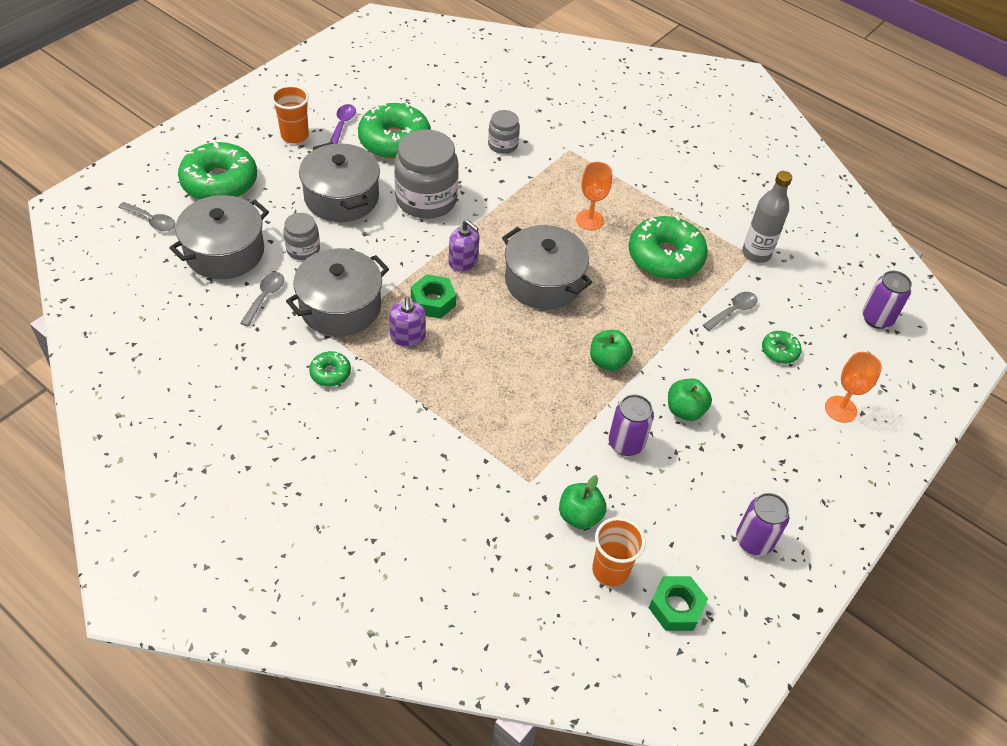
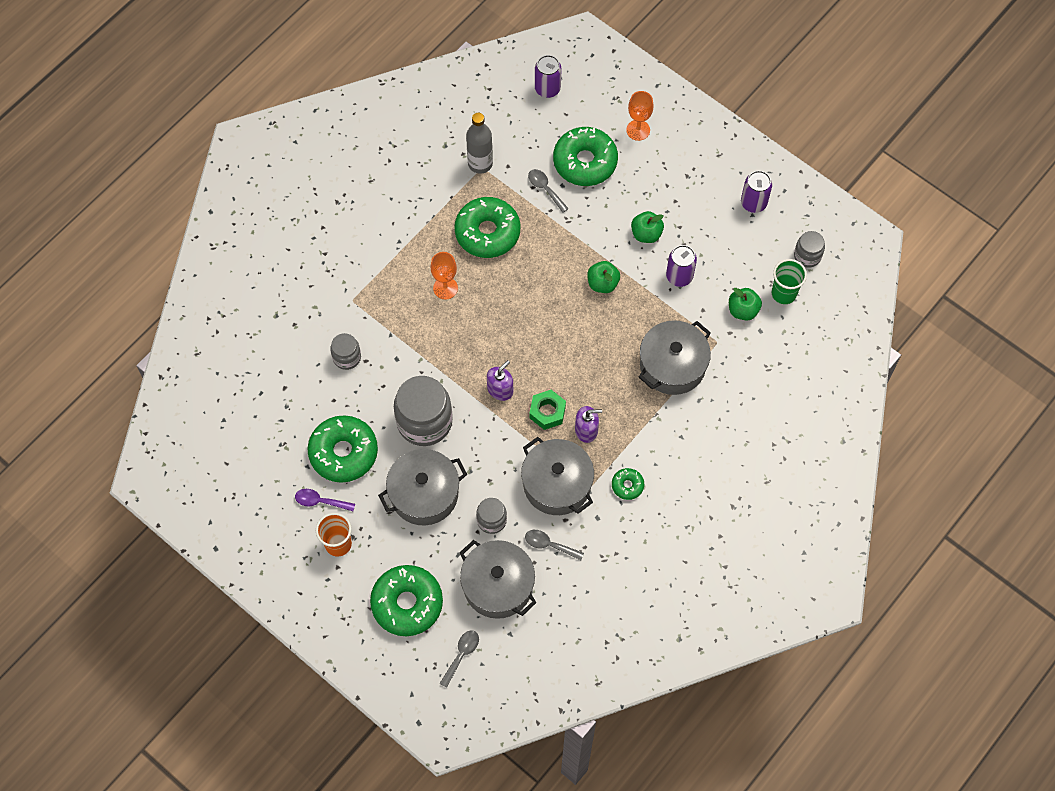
camera: 85 degrees left, 15 degrees up
(543, 281) = (520, 327): grey pot -> grey pot (672, 365)
(610, 570) = (783, 293): orange cup -> green cup
(676, 607) = (807, 256): green nut -> grey jar
(779, 351) = (585, 162): green donut -> green donut, size x2.14

